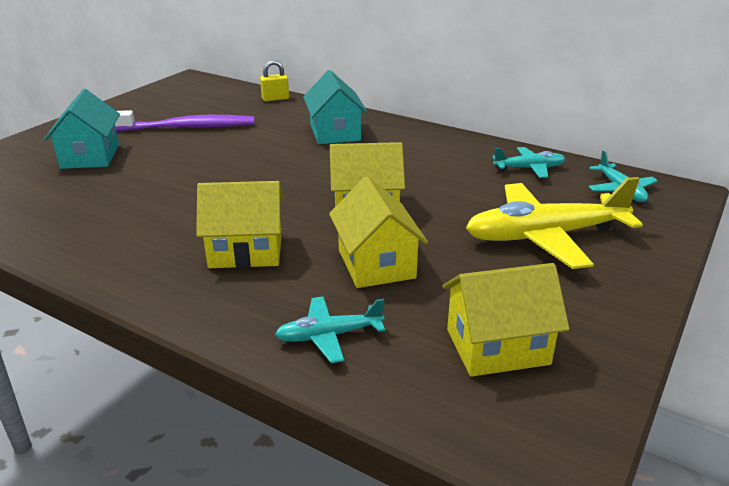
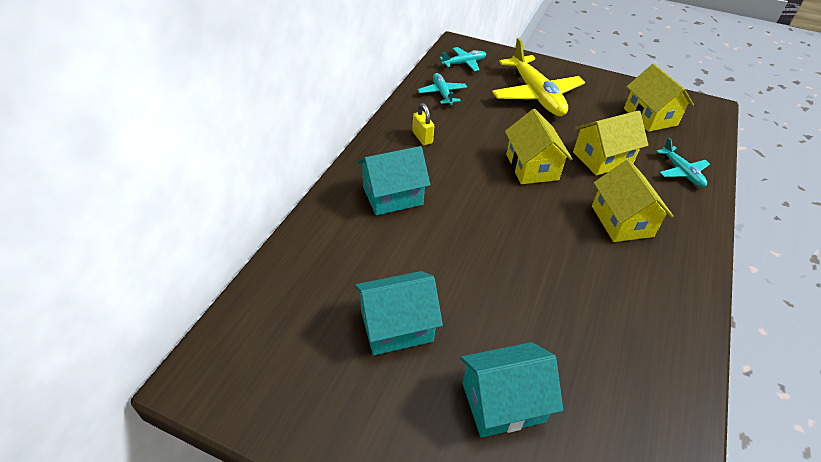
camera: 100 degrees left, 15 degrees up
(186, 127) = (396, 326): purple toothbrush -> turquoise house
(275, 99) = (292, 257): yellow padlock -> yellow padlock (422, 137)

